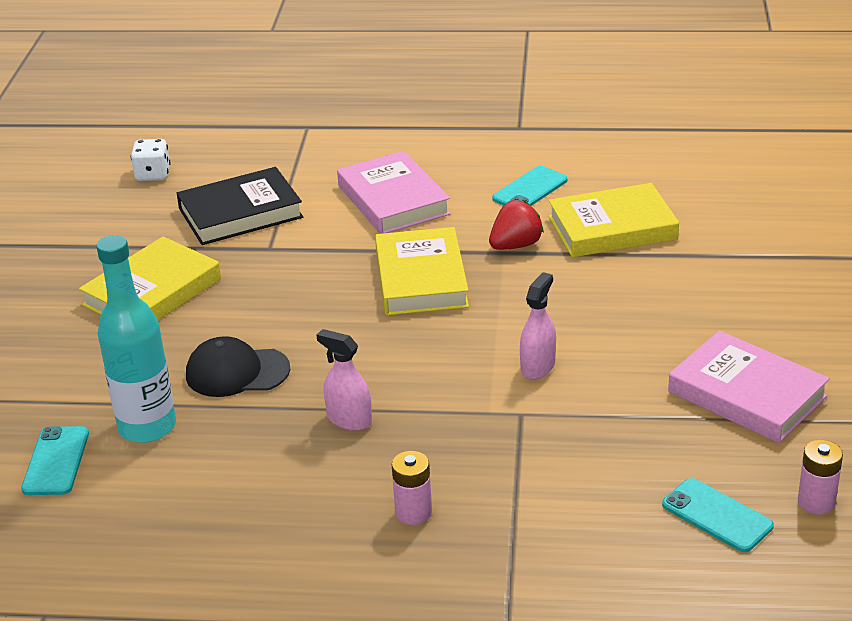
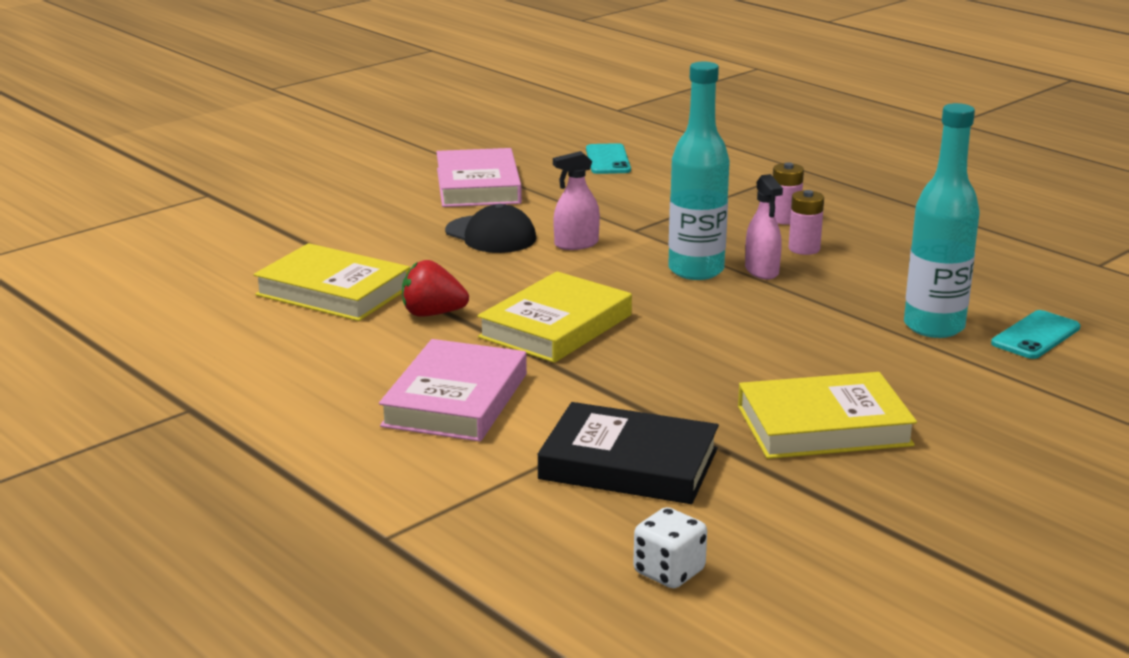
camera: 140 degrees left, 10 degrees down
(237, 372) = (814, 330): black cap -> black cap (491, 235)
(402, 389) = (696, 270): none -> turquoise bottle
(530, 189) = (322, 348): turquoise phone -> none
(816, 502) = (545, 146): pink battery -> pink battery (804, 249)

